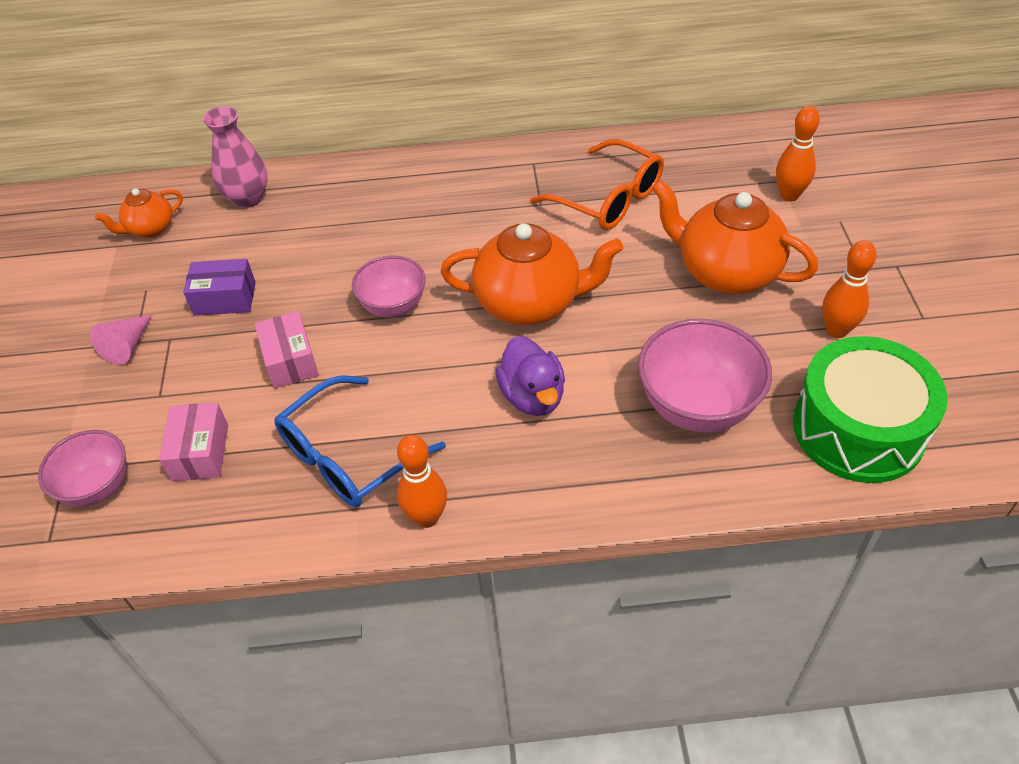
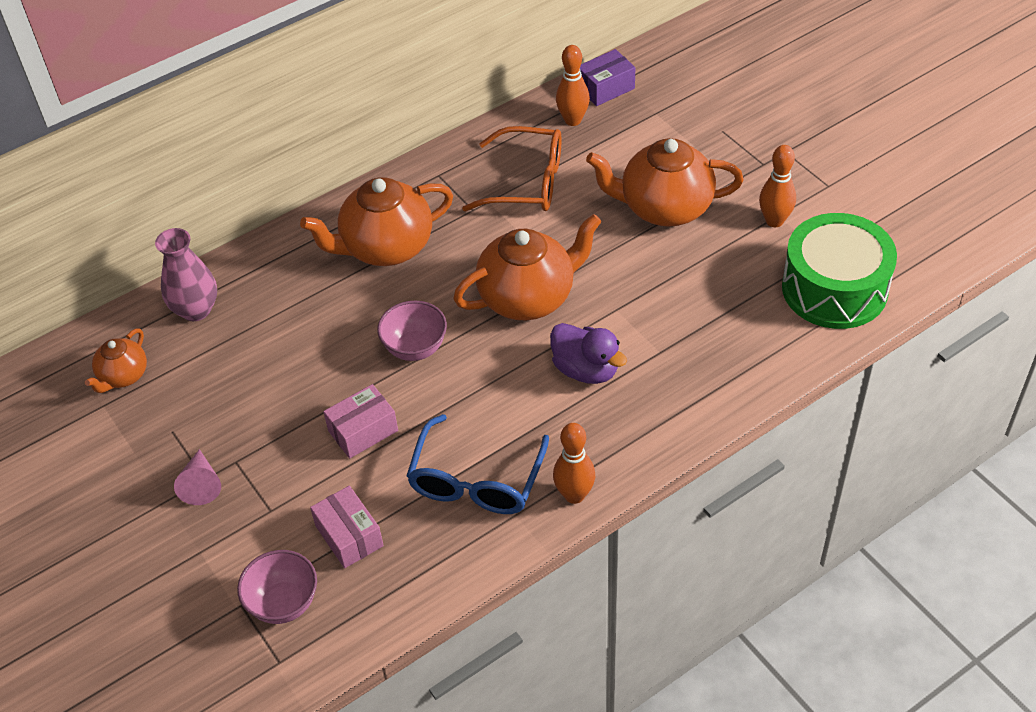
camera: 30 degrees left, 0 degrees up
(225, 298) = (256, 406): purple box -> purple box (605, 88)
(290, 361) = (363, 431): pink box -> pink box turned 75 degrees counterclockwise
(439, 208) = (386, 248): none -> orange teapot
(697, 407) = (713, 323): pink bowl -> none
(789, 195) = (670, 123): orange bowling pin -> orange bowling pin (573, 120)

